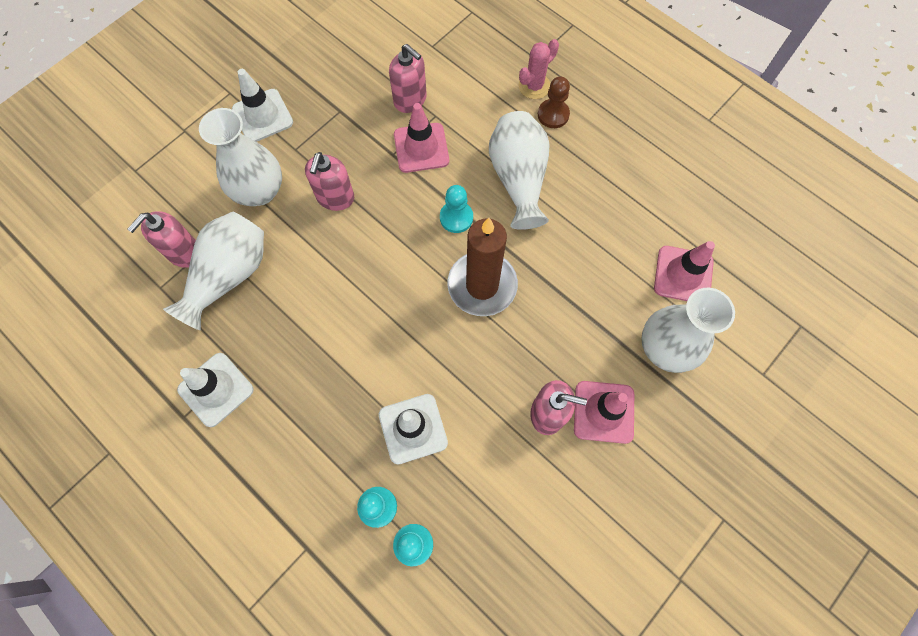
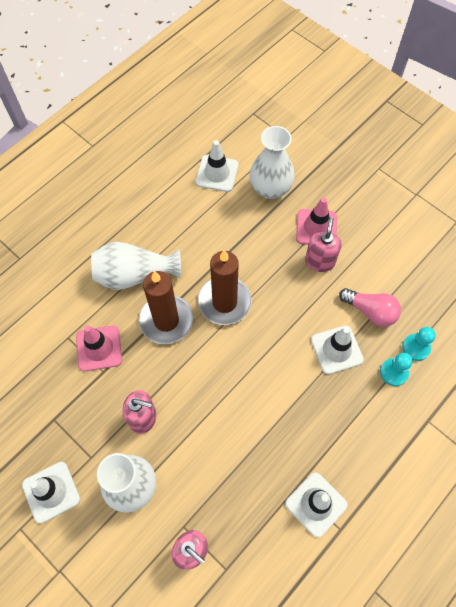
camera: 90 degrees left, 5 degrees down
(229, 275) = (215, 505): white vase -> none
(410, 100) = (49, 358): pink soap dispenser -> none
(456, 217) = (166, 320): turquoise pawn -> brown candle
(470, 482) = (370, 311): none -> pink light bulb
(534, 86) = (47, 260): pink cactus -> none
(553, 115) = (76, 248): brown pawn -> none
(683, 275) = (217, 173): pink traffic cone -> white traffic cone

